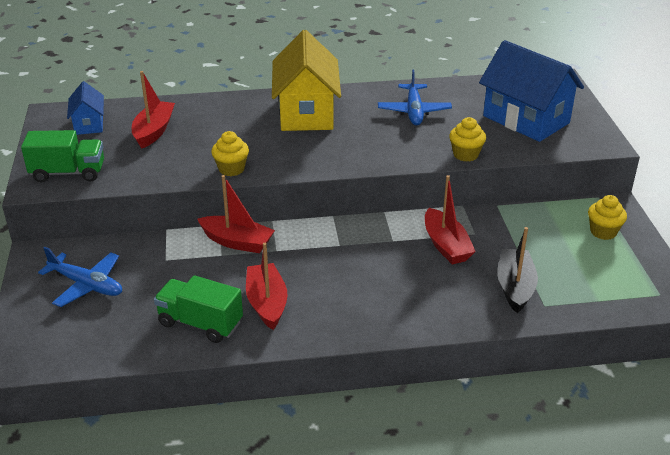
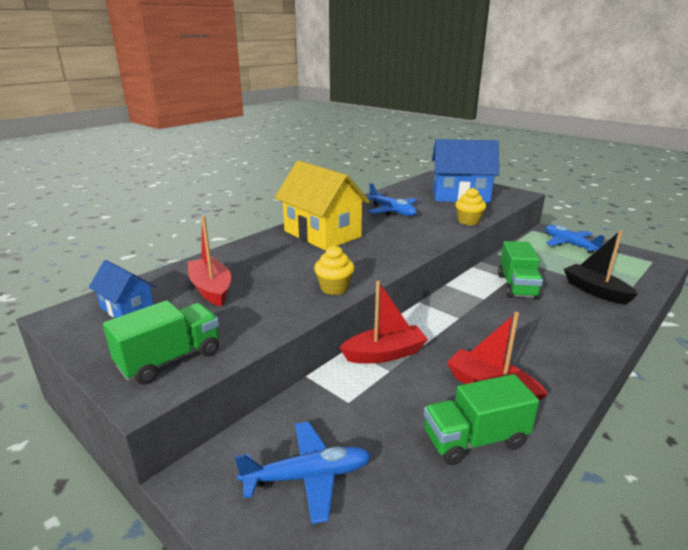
camera: 40 degrees left, 10 degrees down
(446, 245) = (517, 286): red boat -> green truck
(603, 232) = (569, 244): yellow cupcake -> blue plane

